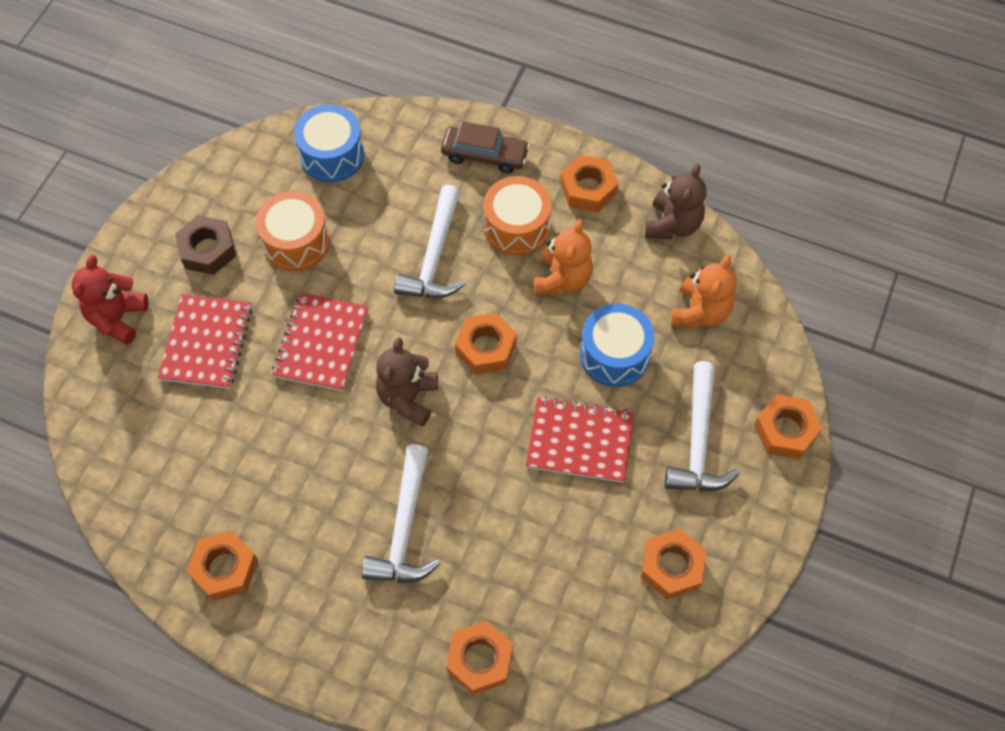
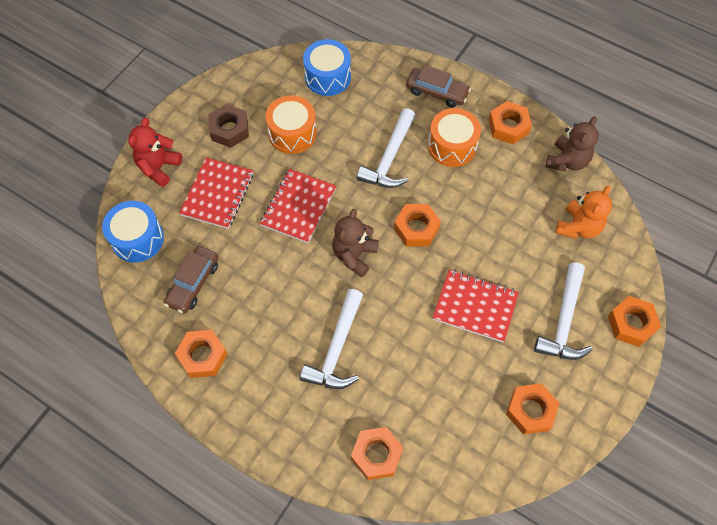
camera: 10 degrees right, 0 degrees up
(194, 471) = (193, 283): none -> brown car
(562, 279) = (480, 188): orange teddy bear -> none
(614, 355) = (510, 248): blue drum -> blue drum (137, 239)

